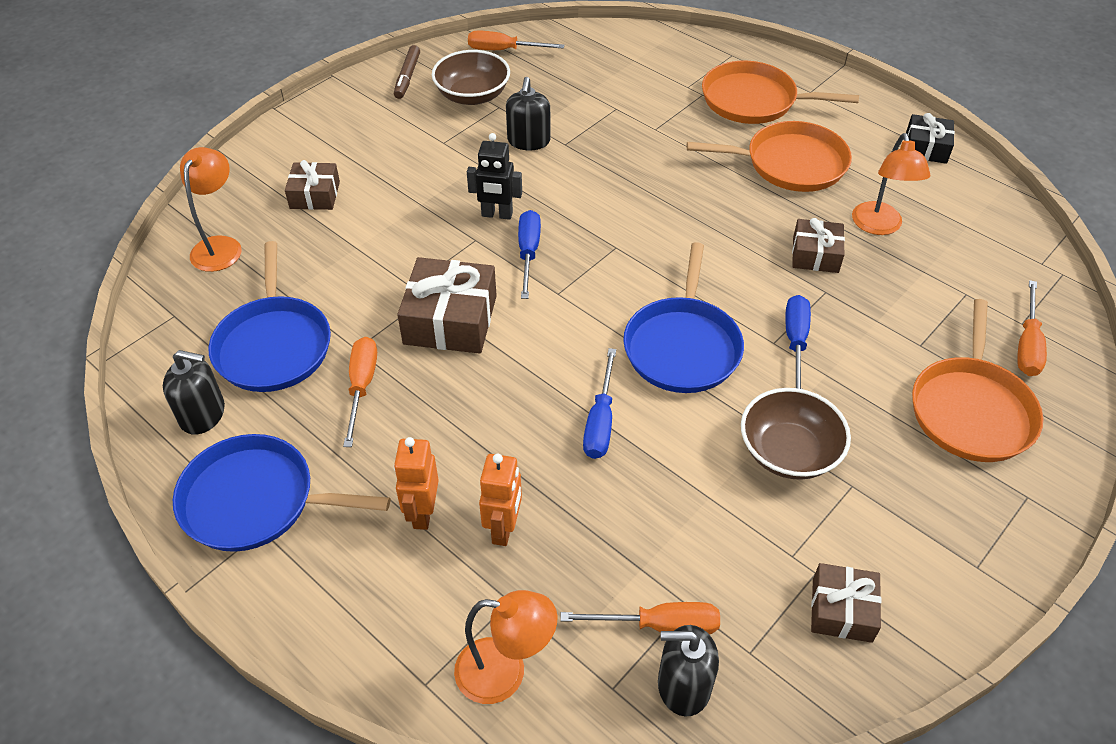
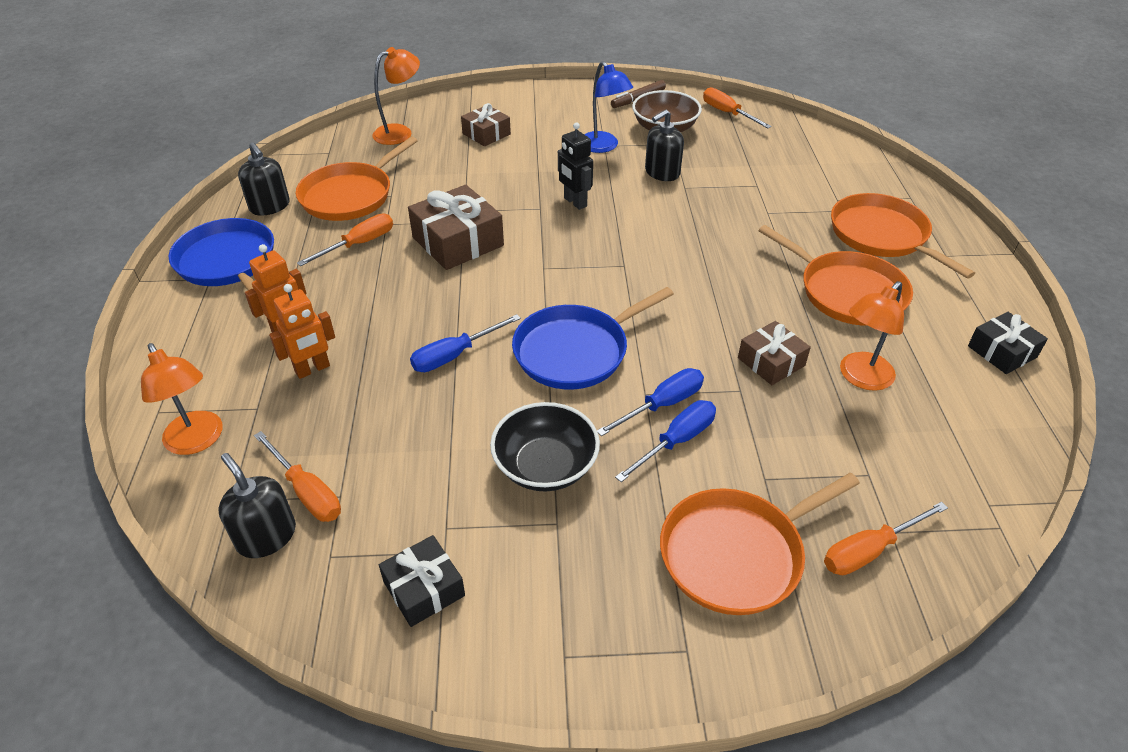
camera: 45 degrees right, 5 degrees down
(273, 345) = (350, 195): blue pan -> orange pan
(444, 144) = (603, 147): none -> blue lamp
(528, 253) = (561, 234): blue screwdriver -> blue screwdriver (676, 441)
(788, 452) = (545, 466): brown bowl -> black bowl
(841, 610) = (424, 588): brown gift -> black gift

